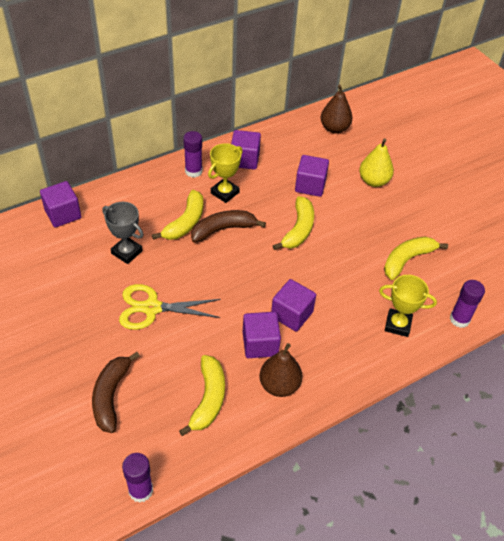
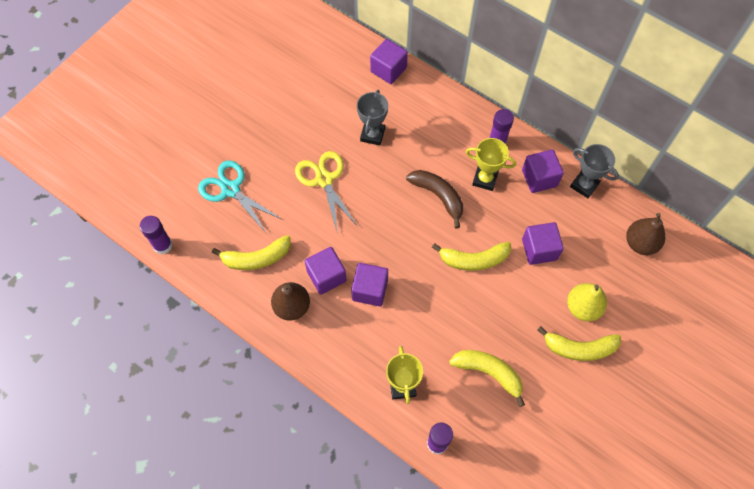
camera: 70 degrees right, 15 degrees up
(111, 396) = (231, 189): brown banana -> turquoise scissors
(185, 222) = (430, 163): yellow banana -> yellow banana (579, 348)
(267, 137) = (584, 185): none -> grey trophy

